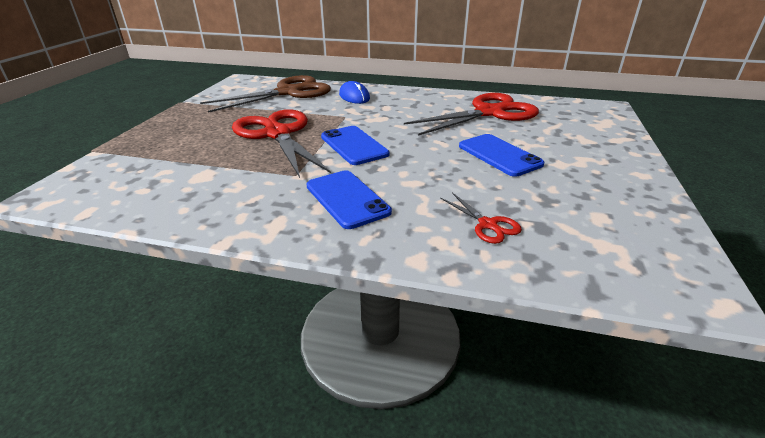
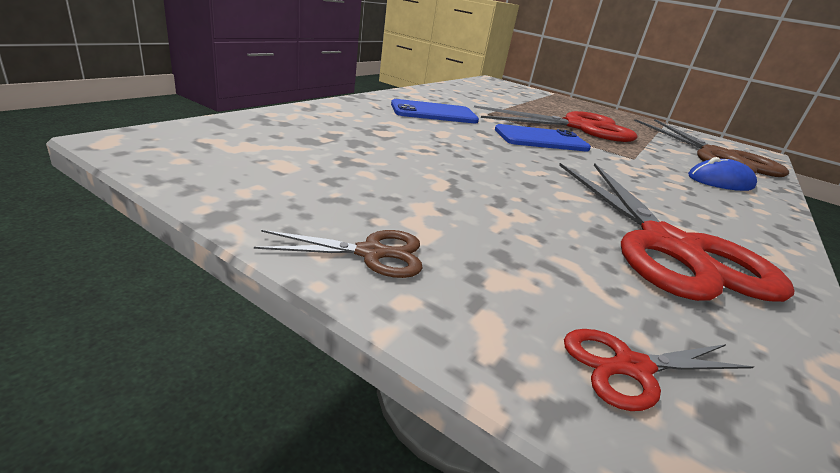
camera: 105 degrees right, 5 degrees down
(487, 225) = (343, 128): red scissors -> red scissors (631, 367)
(499, 155) = (479, 184): blue phone -> none
(624, 165) = (371, 253): none -> brown scissors

